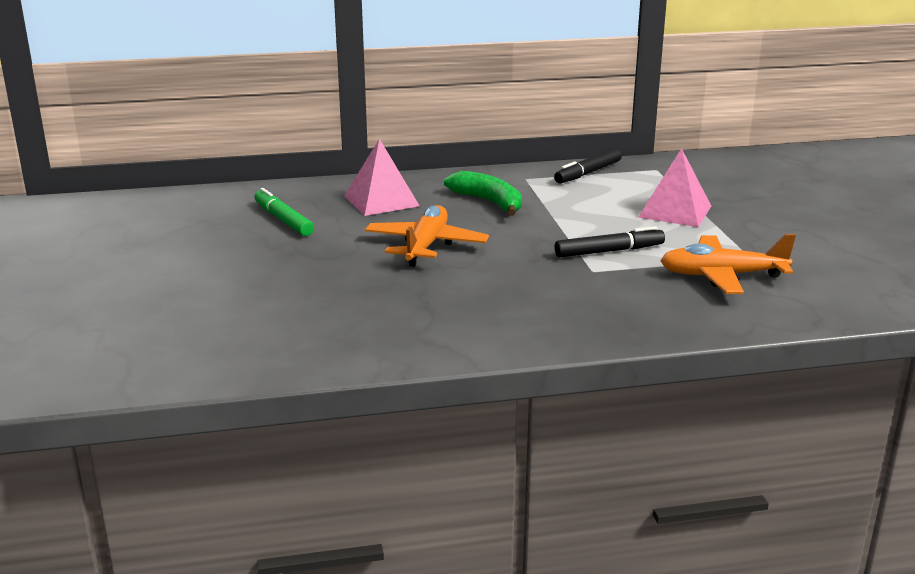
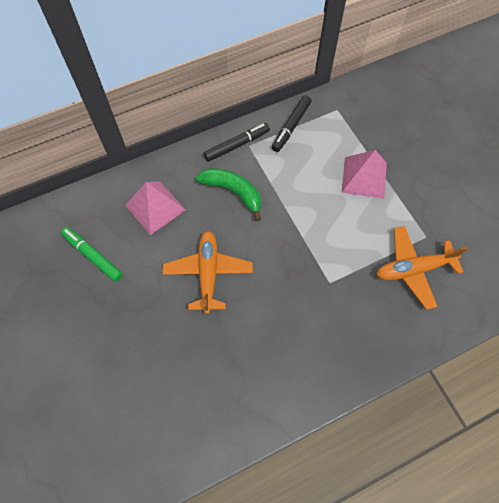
camera: 15 degrees left, 40 degrees up
(609, 251) = (334, 250): black marker -> black marker (237, 145)

